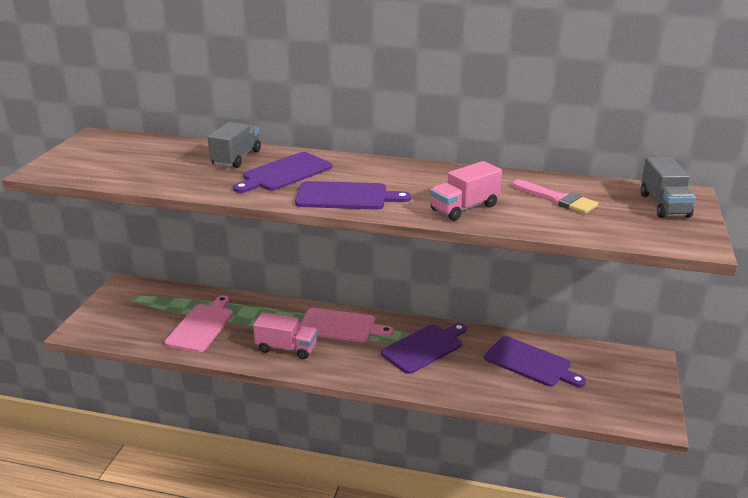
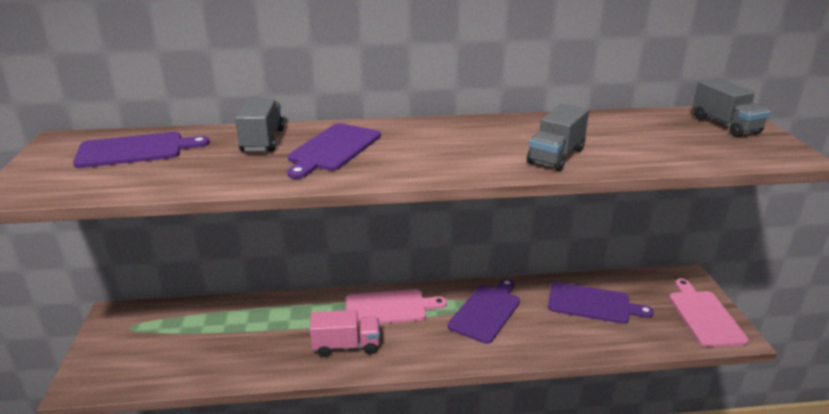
camera: 20 degrees left, 0 degrees up
(201, 326) = (235, 342): pink cutting board -> pink cutting board (704, 316)
(346, 196) = (424, 164): purple cutting board -> purple cutting board (135, 150)
(464, 208) = (556, 156): pink truck -> grey truck
(558, 199) = (631, 134): pink brush -> none

